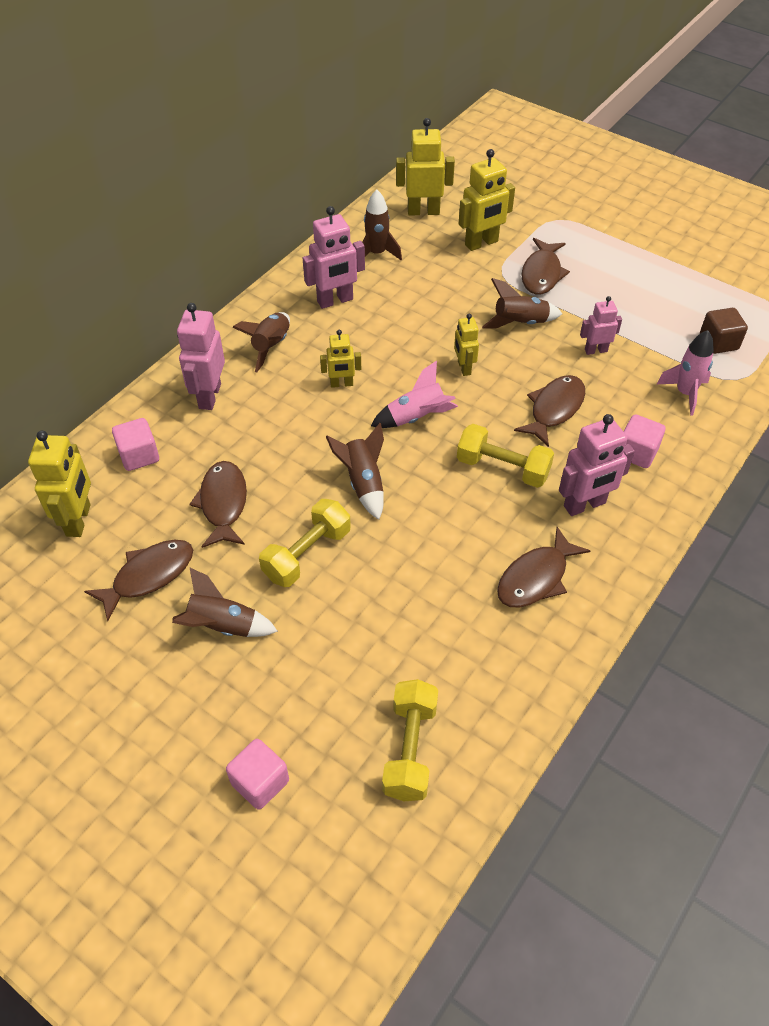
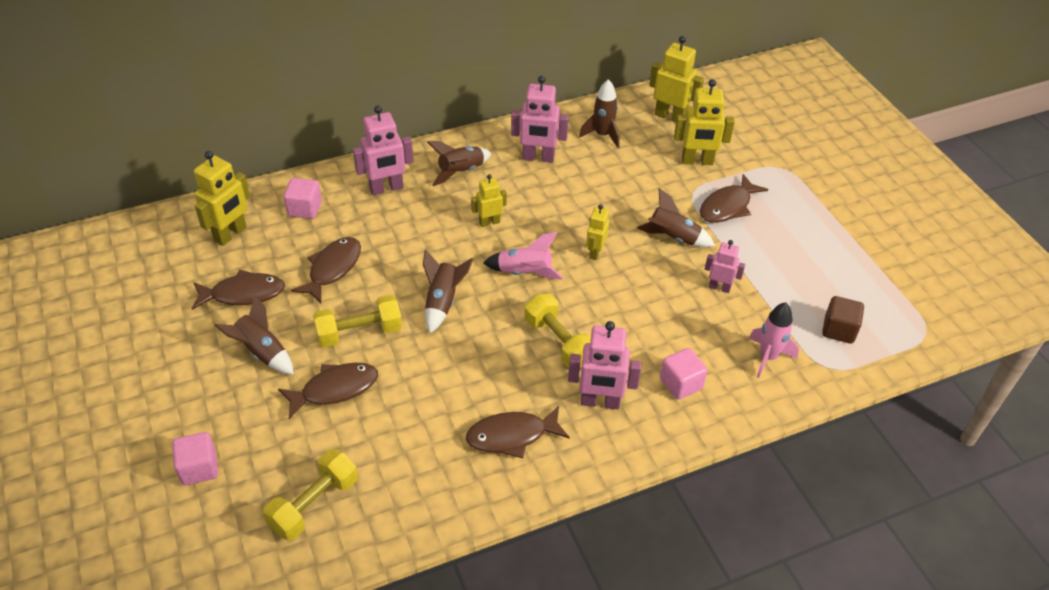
camera: 30 degrees right, 5 degrees down
(209, 396) = (386, 188): pink robot -> pink robot turned 150 degrees counterclockwise
(341, 384) = (489, 222): yellow robot -> yellow robot turned 135 degrees clockwise
(554, 409) = (641, 317): brown fish -> brown fish (335, 389)

